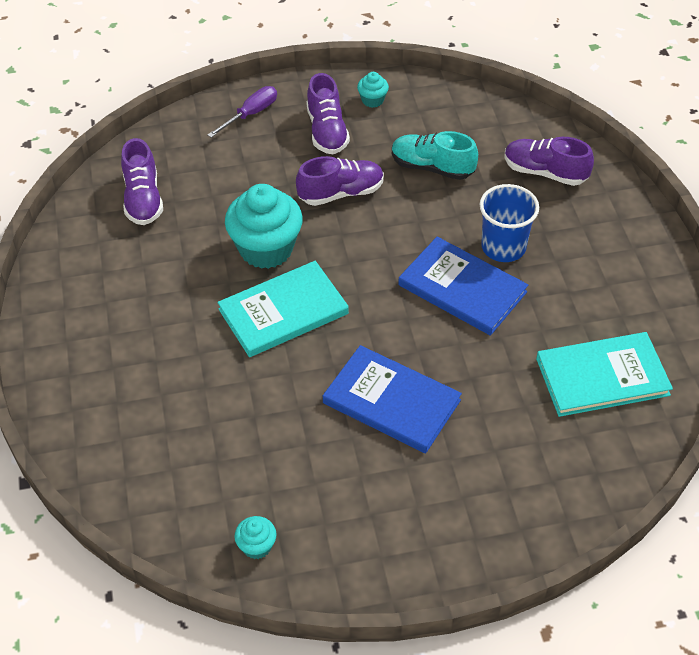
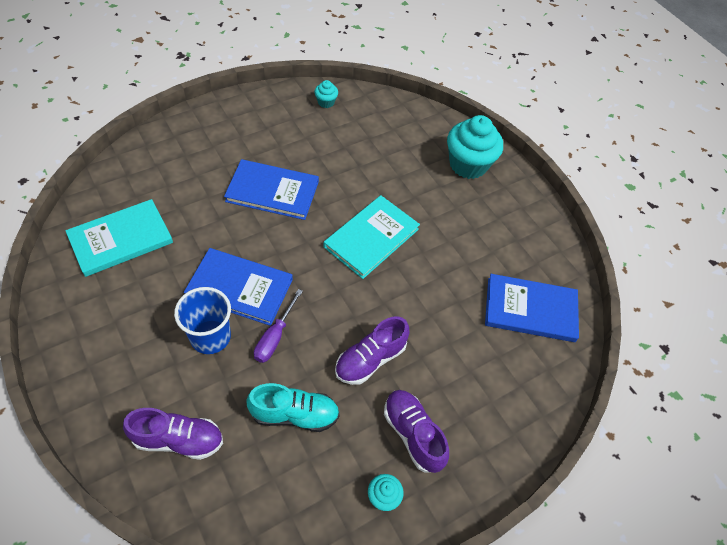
camera: 155 degrees right, 5 degrees up
(143, 199) = (530, 310): purple shoe -> blue book
(250, 114) = (496, 436): purple screwdriver -> purple screwdriver (275, 337)
(266, 249) = (408, 287): turquoise cupcake -> turquoise cupcake (468, 164)

